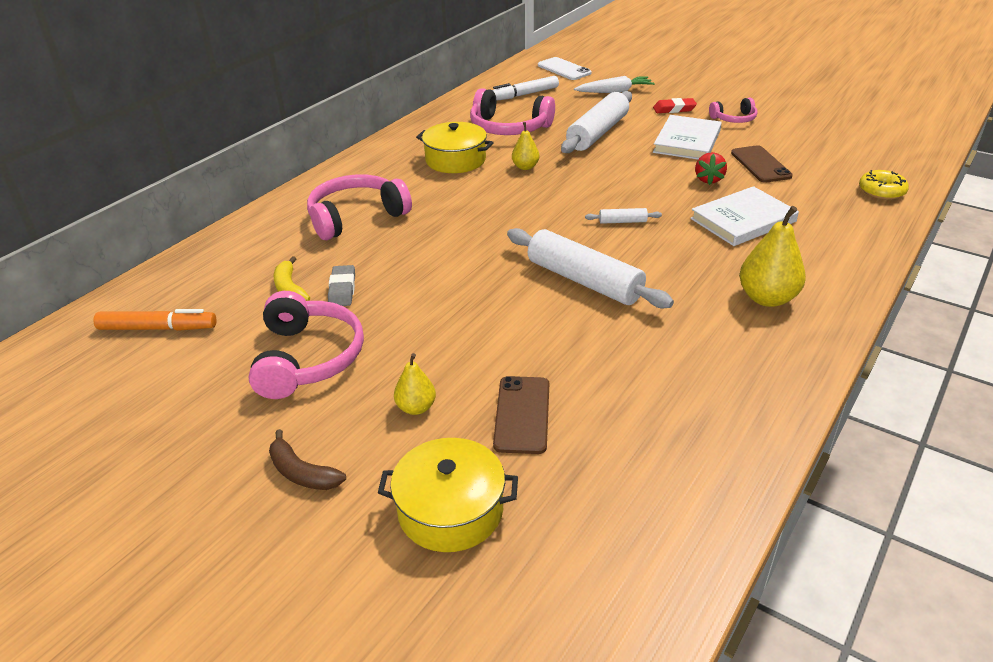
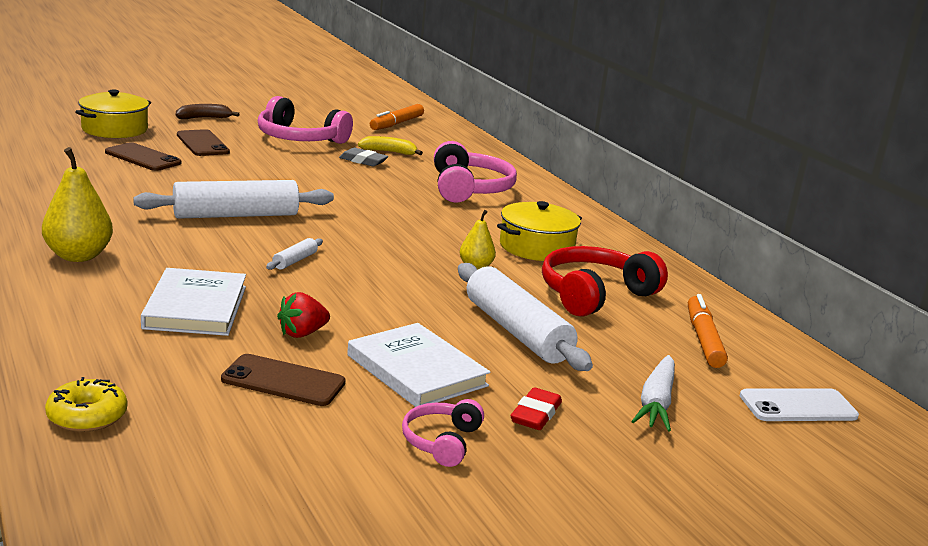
camera: 115 degrees right, 15 degrees down
(416, 408) = (202, 144): yellow pear -> brown phone
(509, 128) = (594, 294): pink headphones -> red headphones
(523, 95) = (703, 339): white marker -> orange marker
(708, 179) = (302, 333): red strawberry -> red strawberry turned 75 degrees counterclockwise

